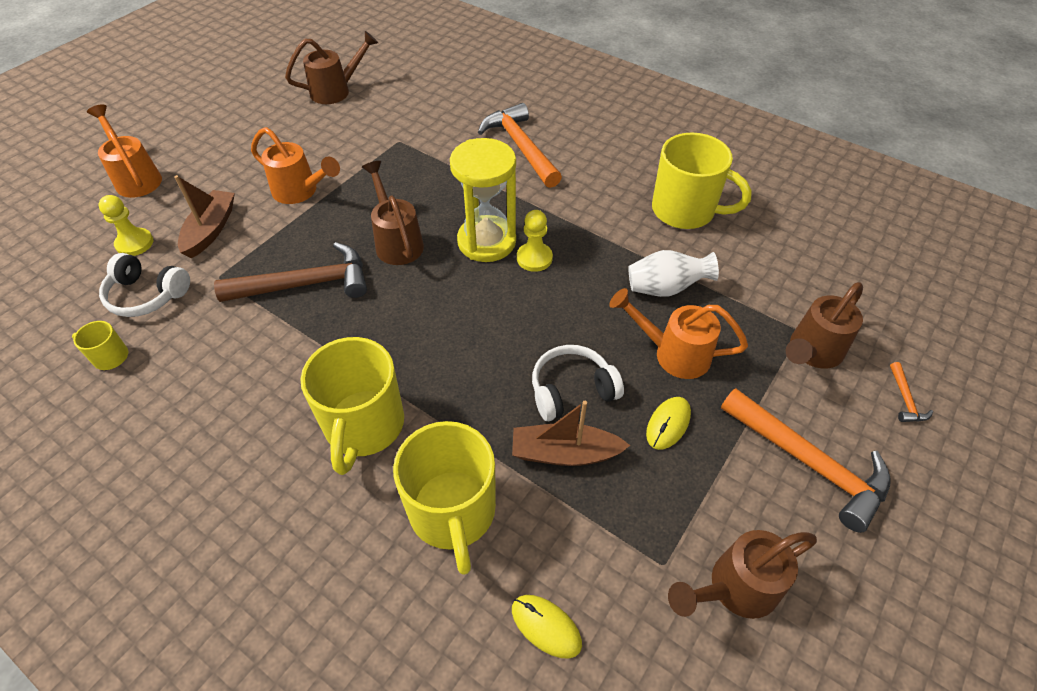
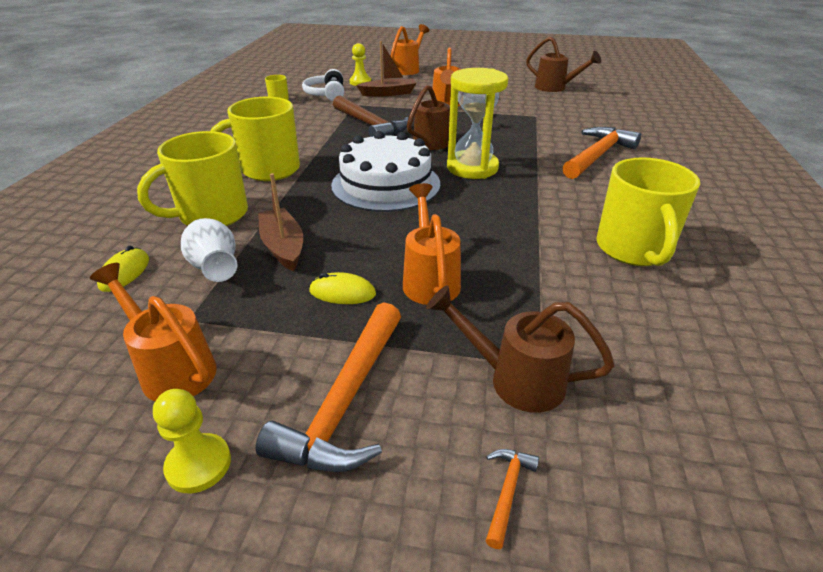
camera: 65 degrees right, 15 degrees down
(478, 323) = (386, 184): none -> white cake
(534, 258) = (476, 189): yellow pawn -> yellow pawn (198, 464)
(572, 390) = (348, 236): white headphones -> none
(665, 288) = (510, 259): white vase -> white vase (215, 267)
(734, 589) = (172, 367): brown watering can -> orange watering can
(905, 399) = (507, 491): orange hammer -> orange hammer turned 135 degrees clockwise

